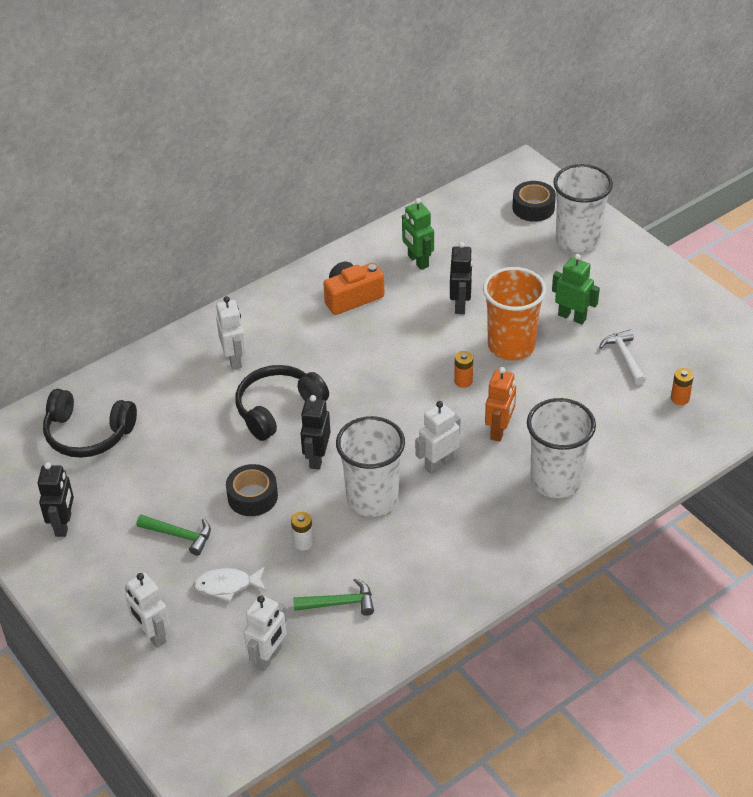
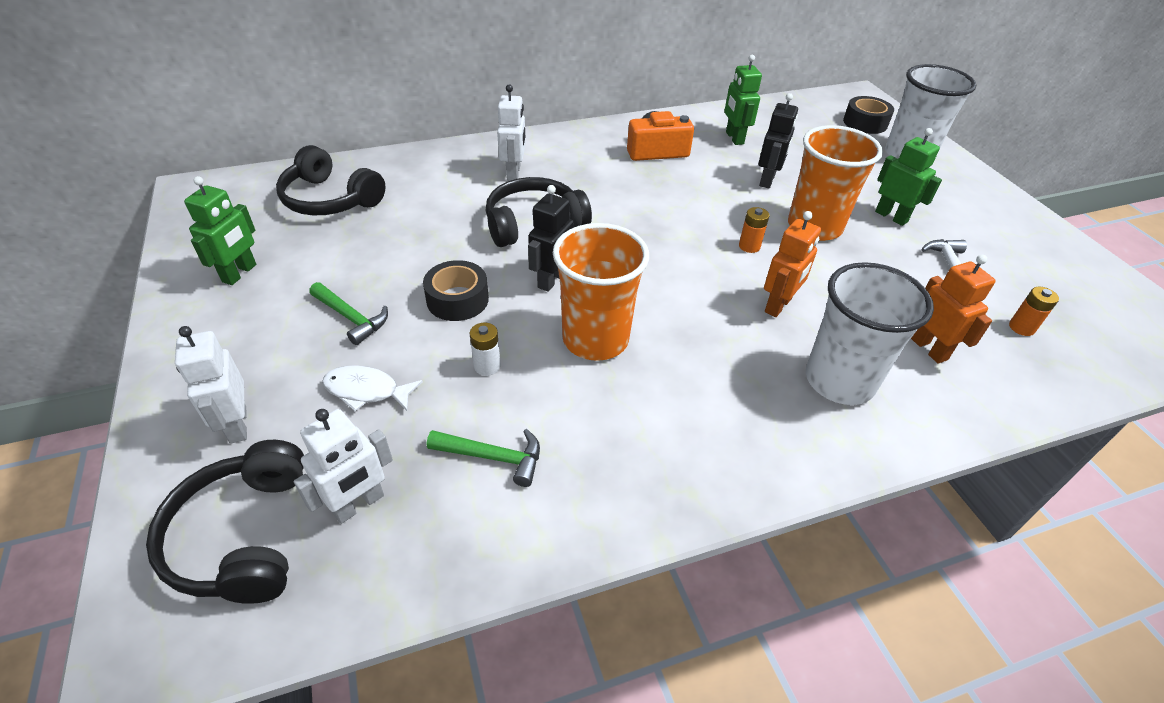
camera: 15 degrees right, 0 degrees up
(64, 525) = (240, 273): black robot -> green robot
(207, 696) = (243, 536): none -> black headphones
(372, 499) = (595, 339): white cup -> orange cup
(438, 464) = (691, 322): white robot -> none
(615, 436) = (929, 349): none -> orange robot

